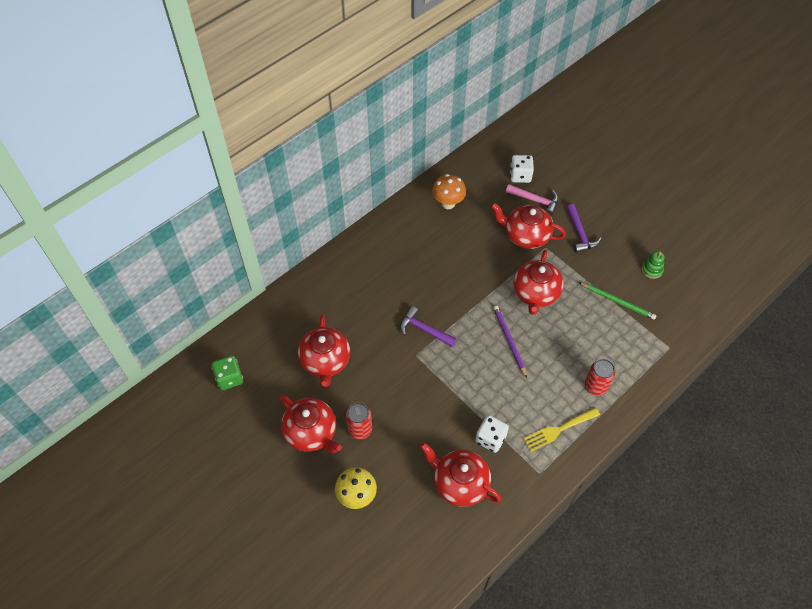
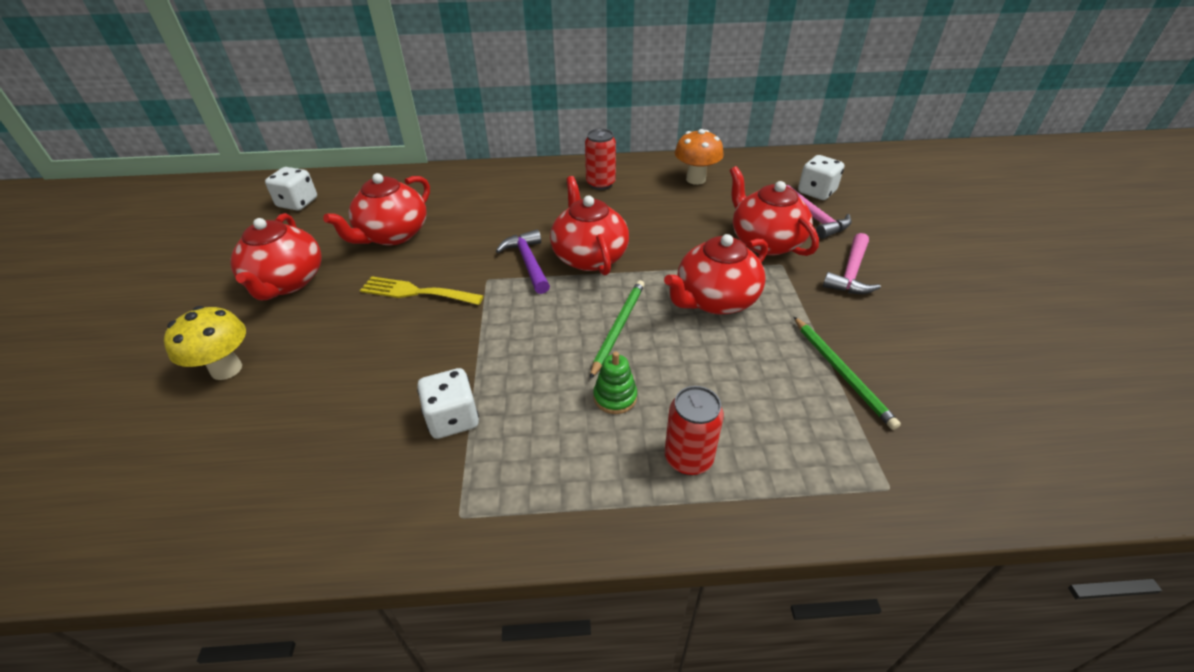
camera: 40 degrees right, 15 degrees down
(229, 378) = (297, 203): green dice -> white dice
(360, 429) = (331, 309): red can -> red can (600, 184)
(460, 483) = (343, 443): red teapot -> red teapot (589, 256)
(509, 341) = (618, 327): purple pencil -> green pencil
(558, 430) = (560, 477): yellow fork -> yellow fork (416, 292)
(580, 234) = (850, 273): purple hammer -> pink hammer
(652, 270) = (945, 365): green stacking toy -> green stacking toy (615, 397)

